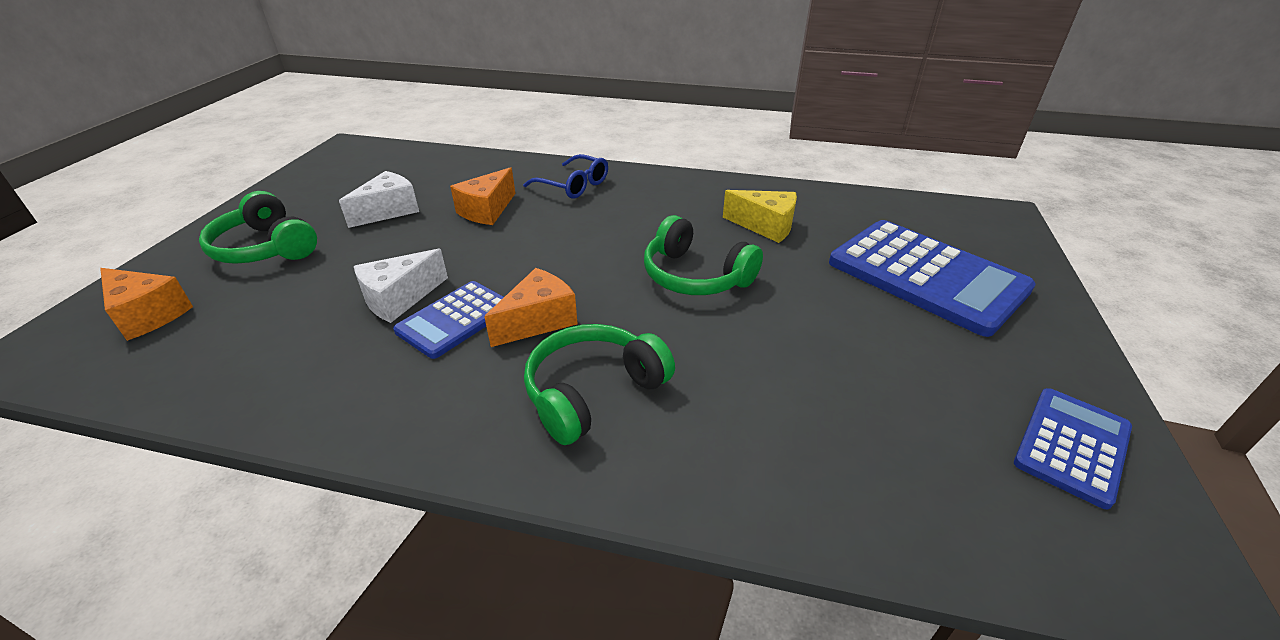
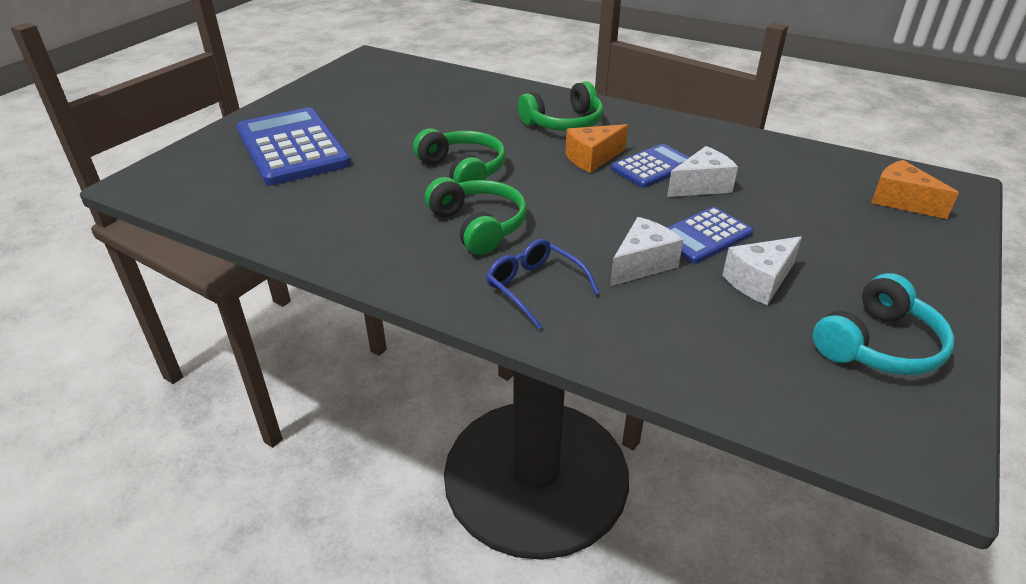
camera: 165 degrees left, 0 degrees up
(266, 248) = (864, 251): green headphones -> green headphones (478, 226)
(326, 185) = (878, 345): none -> turquoise headphones
(487, 210) = (642, 264): orange cheese -> white cheese
(765, 226) = (364, 202): yellow cheese -> none
(1072, 446) = (346, 81): blue calculator -> blue calculator (703, 236)

